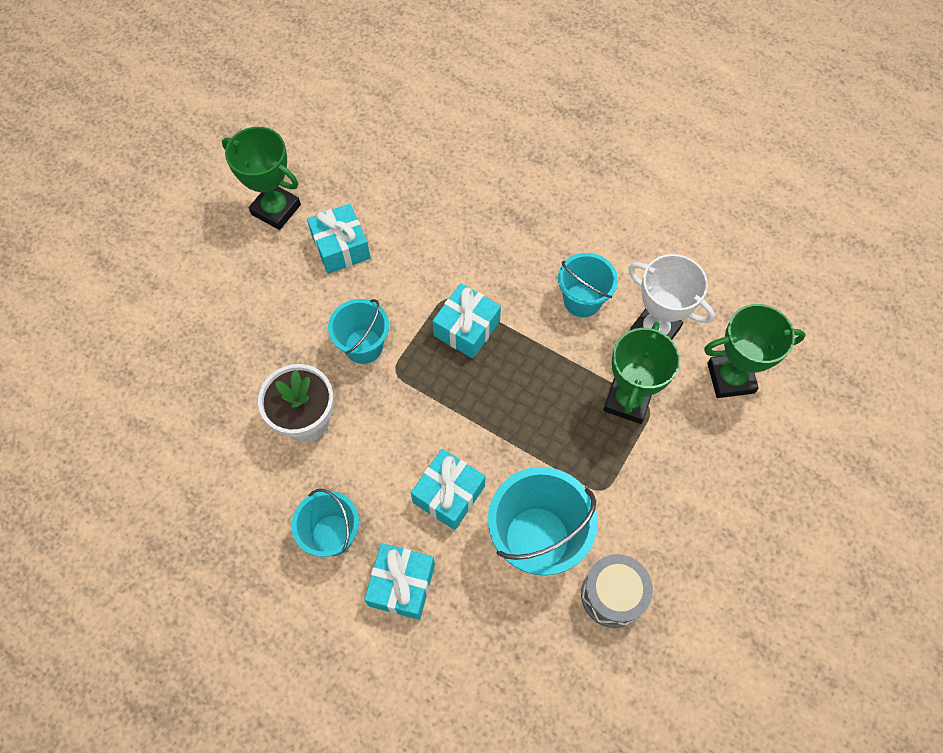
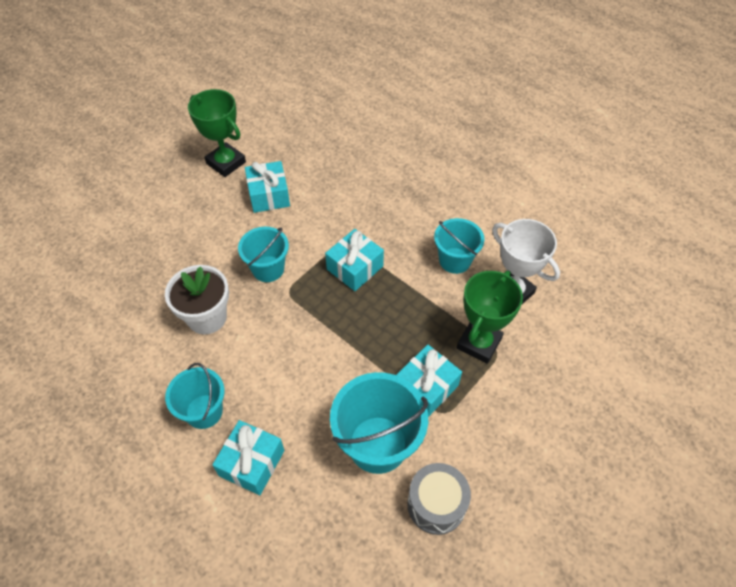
camera: 10 degrees right, 10 degrees down
(449, 494) = (310, 394): turquoise gift -> turquoise gift (426, 387)
(730, 378) = (572, 339): green trophy -> none

